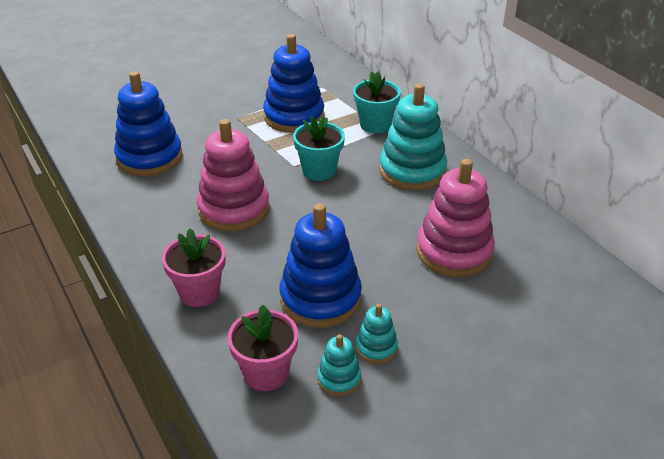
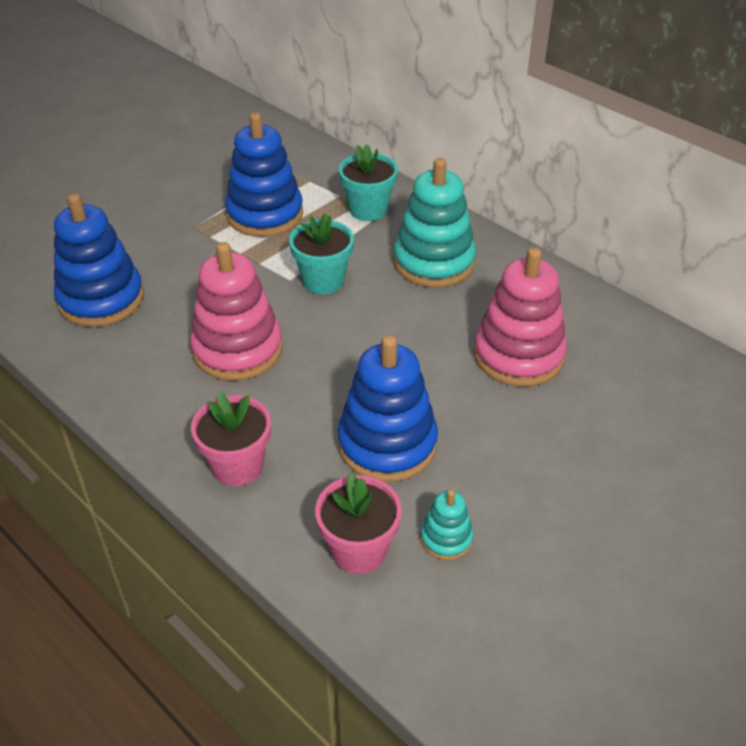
camera: 15 degrees left, 5 degrees up
(376, 348) = (474, 491): turquoise stacking toy -> none

